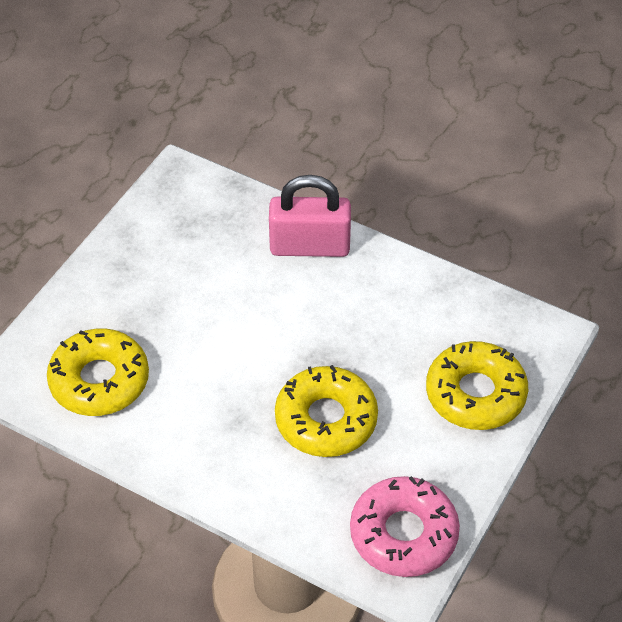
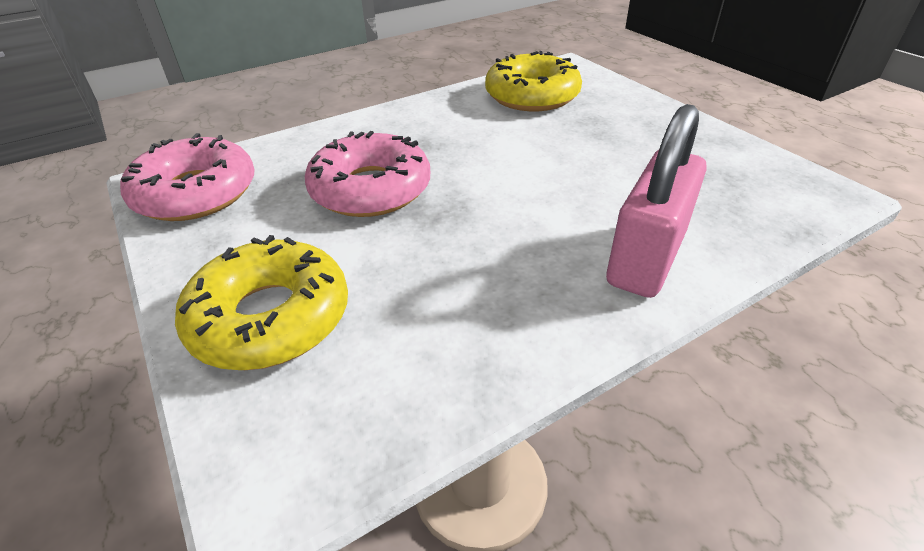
camera: 120 degrees right, 10 degrees down
(326, 419) = (371, 189): yellow donut -> pink donut

